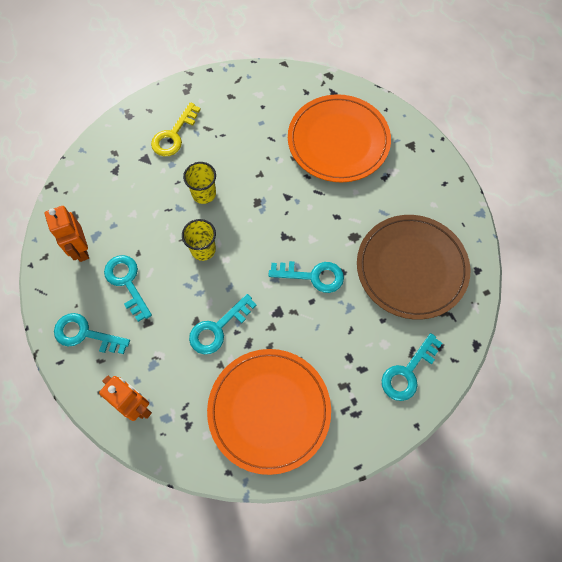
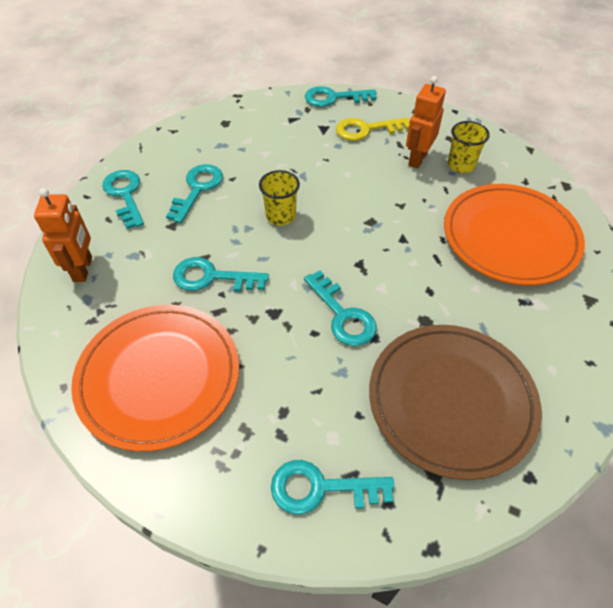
camera: 50 degrees right, 15 degrees down
(81, 249) = (200, 145): orange robot -> orange robot (417, 159)
(120, 127) = (333, 98): none -> turquoise key
(204, 194) = (335, 181): yellow cup -> yellow cup (461, 165)

